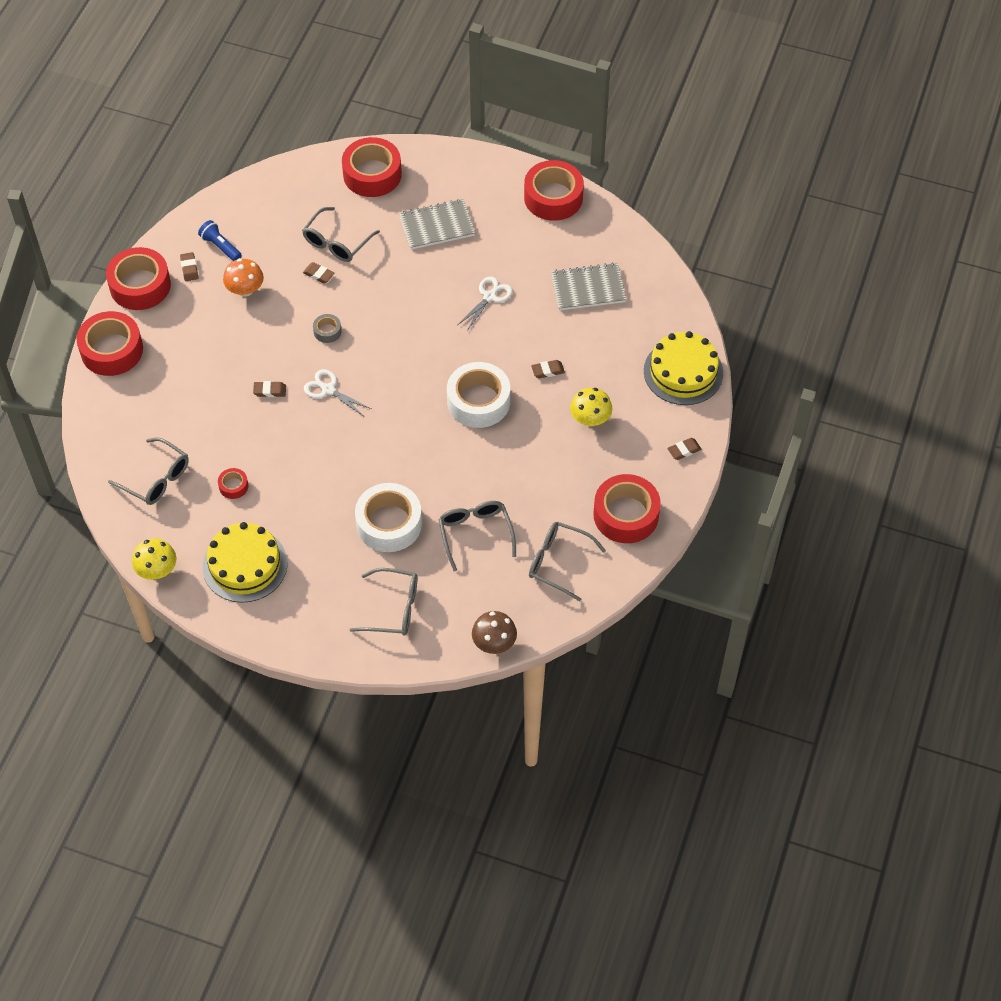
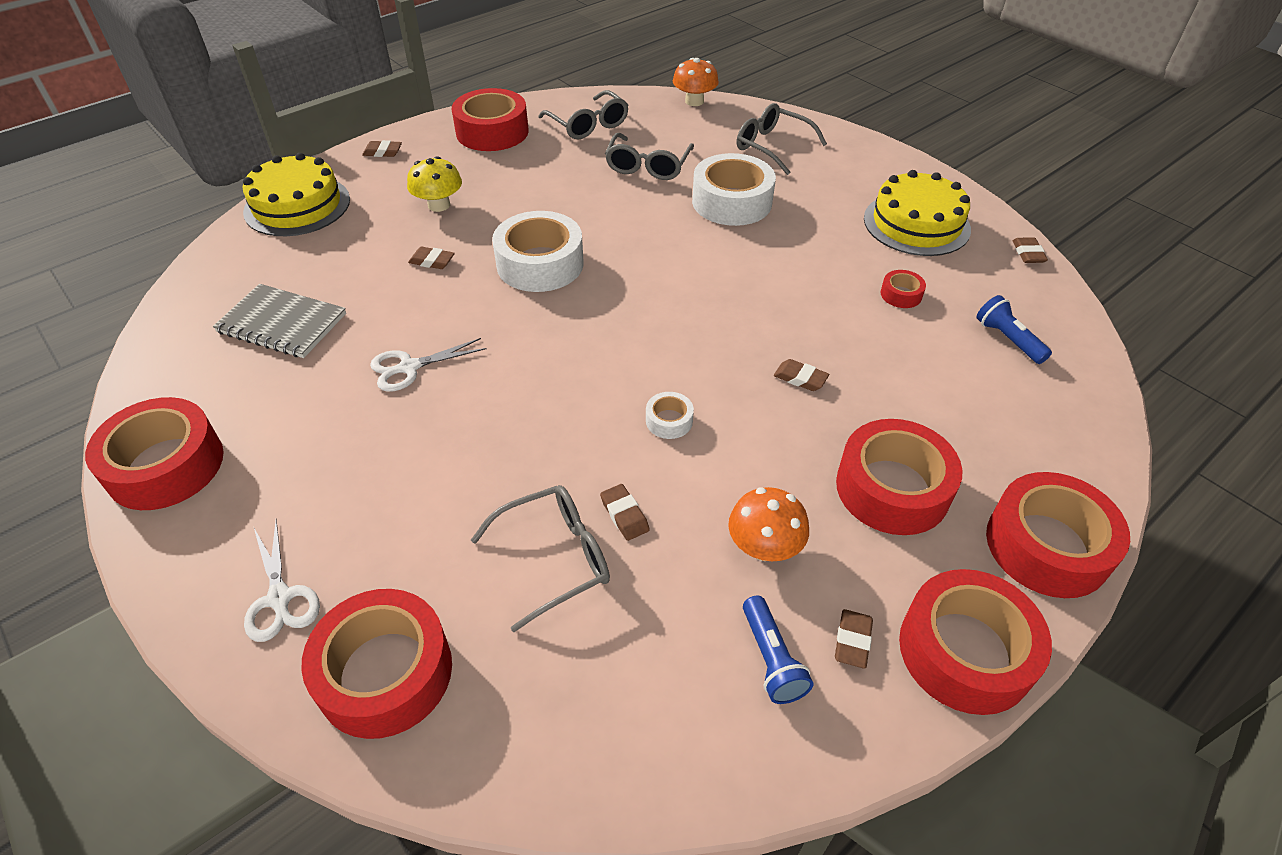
camera: 150 degrees left, 10 degrees down
(156, 478) = (1008, 339): grey glasses -> blue flashlight
(157, 570) = (1028, 253): yellow mushroom -> brown eraser
(195, 346) = (892, 488): none -> red tape
(327, 331) = (669, 421): grey tape -> white tape
(328, 389) = (717, 347): white scissors -> white scissors (280, 598)
(437, 226) = (375, 506): grey notebook -> none
(494, 643) = (694, 101): brown mushroom -> orange mushroom

